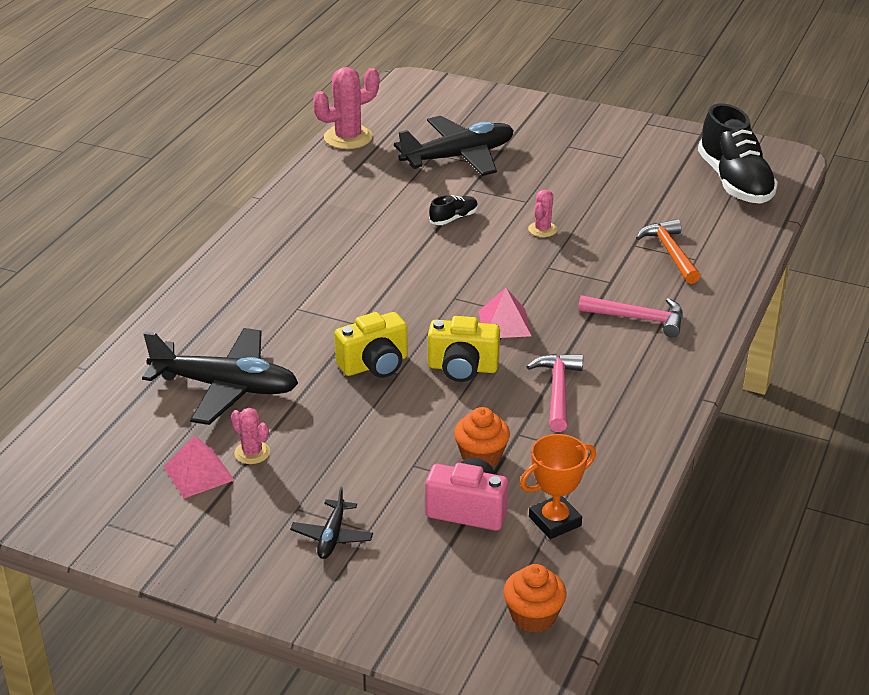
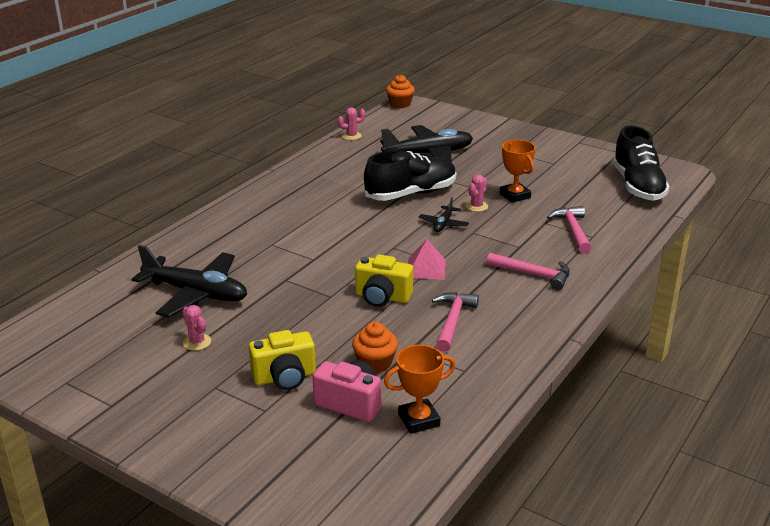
camera: 10 degrees right, 5 degrees down
(198, 473) = (150, 353): pink pyramid -> none
(332, 536) = (234, 411): black plane -> black plane (443, 224)
(348, 137) = (351, 136): pink cactus -> pink cactus, size x0.54
(374, 365) = (315, 288): yellow camera -> yellow camera (285, 377)
(454, 218) = (411, 194): black shoe -> black shoe, size x2.28
(533, 616) = (376, 495): orange cupcake -> orange cupcake (400, 104)
(586, 209) = (515, 196): none -> orange trophy
(670, 253) = (572, 230): orange hammer -> pink hammer

